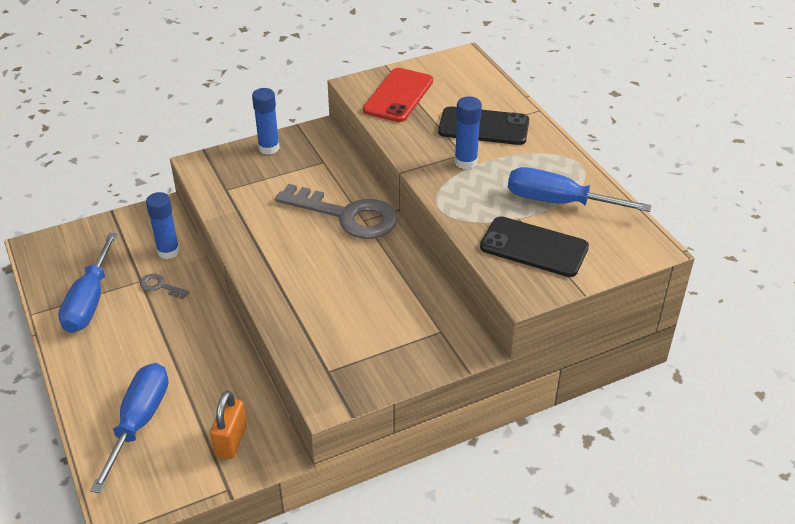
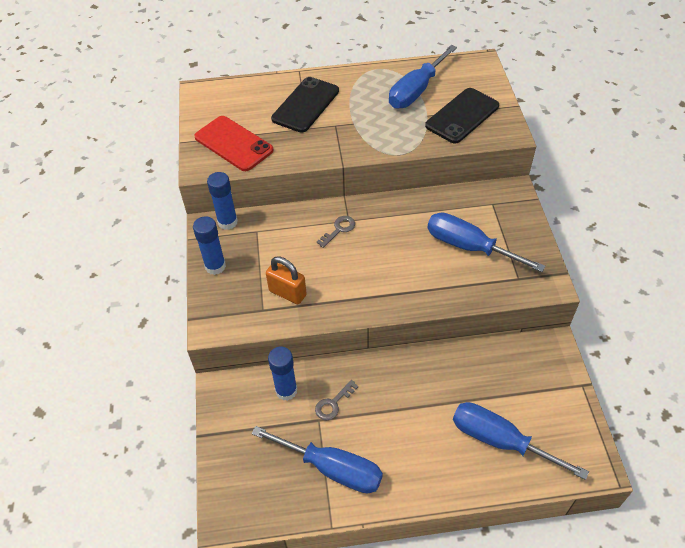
camera: 70 degrees left, 10 degrees up
(231, 441) = (534, 375): orange padlock -> orange padlock (287, 293)
(347, 215) = (339, 229): grey key -> grey key, size x0.42
(361, 320) = (469, 246): none -> blue screwdriver
(465, 162) = (347, 126): blue glue stick -> blue glue stick (227, 222)

